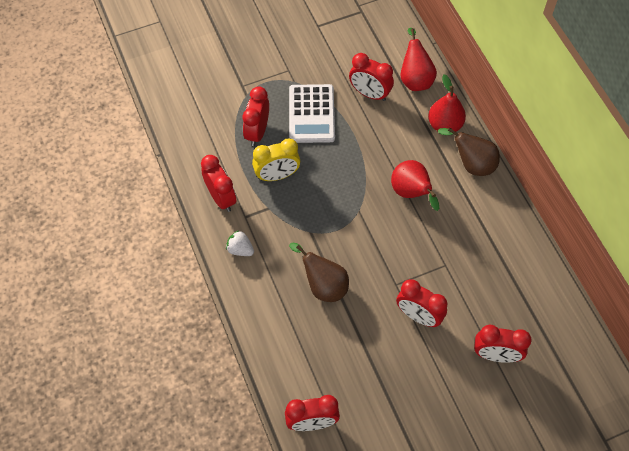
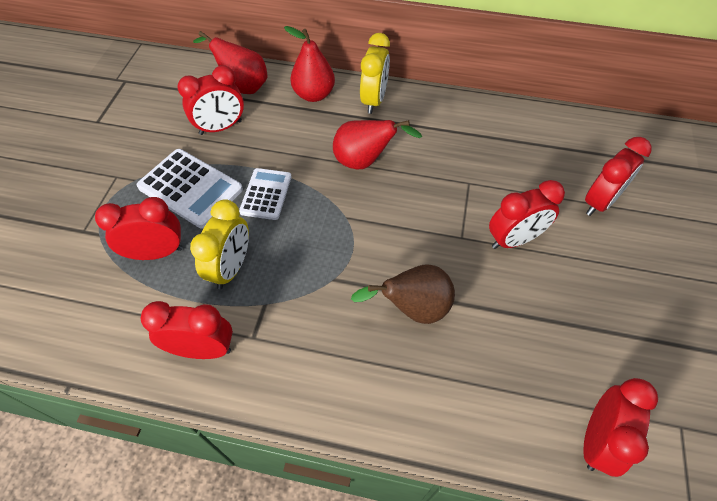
camera: 55 degrees left, 5 degrees down
(240, 249) = (293, 373): white strawberry -> none
(257, 132) = (156, 253): red clock -> red clock turned 120 degrees clockwise
(340, 156) = (266, 194): none -> white calculator
(472, 164) = (374, 100): brown pear -> yellow clock

